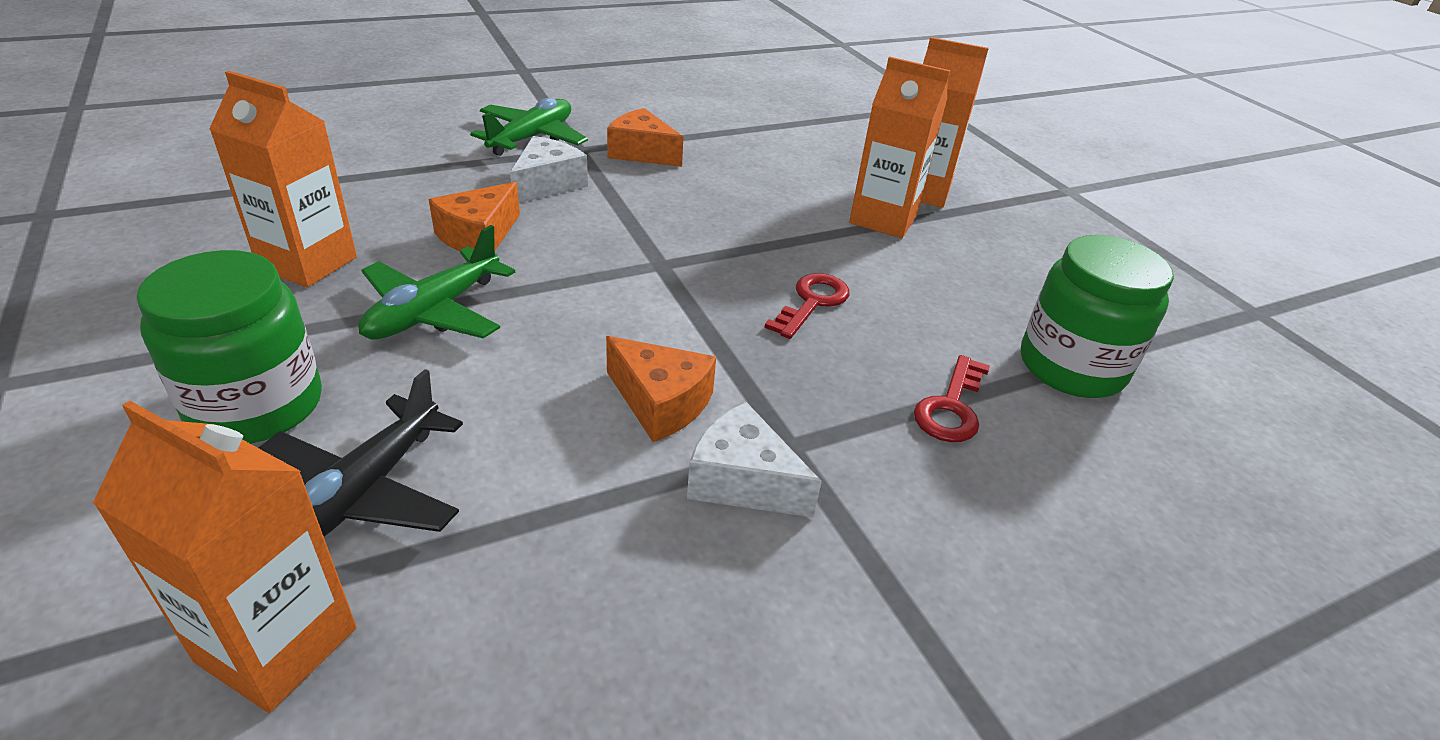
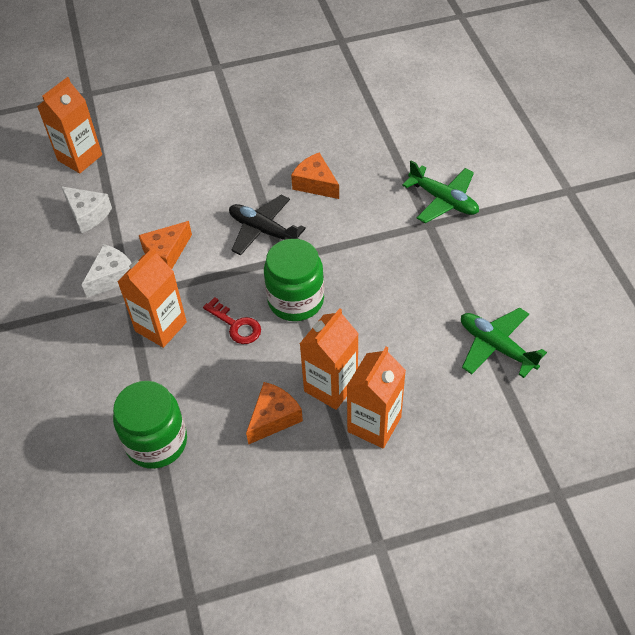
camera: 105 degrees right, 15 degrees up
(256, 405) = (191, 132): green jar -> green jar (296, 300)
(308, 263) = (293, 127): orange carton -> orange carton (161, 326)
(364, 492) = (137, 167): black plane -> black plane (263, 230)
(433, 311) = (247, 173): green plane -> green plane (496, 346)
(547, 184) = (377, 210): white cheese -> white cheese (87, 214)
(642, 153) = (426, 257): orange cheese -> orange cheese (273, 418)
(951, 407) = (138, 369): red key -> none

